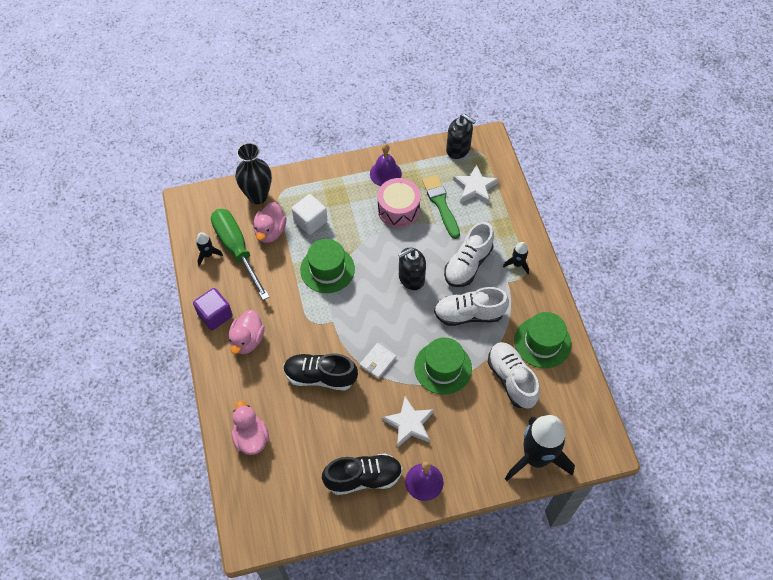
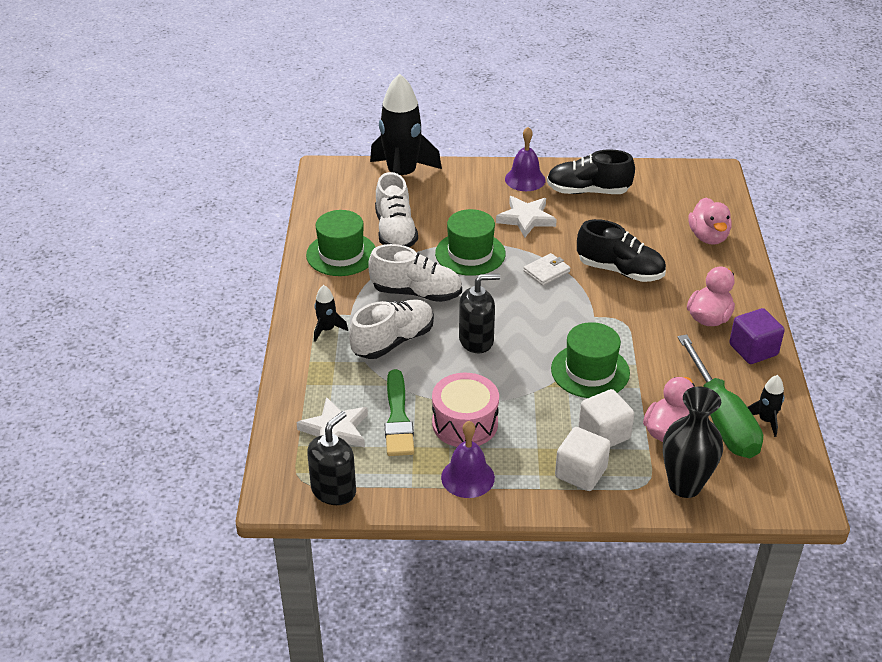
camera: 165 degrees left, 20 degrees down
(320, 191) = (581, 473): none -> white cube
(458, 149) = (334, 490): black soap dispenser -> black soap dispenser turned 75 degrees clockwise

